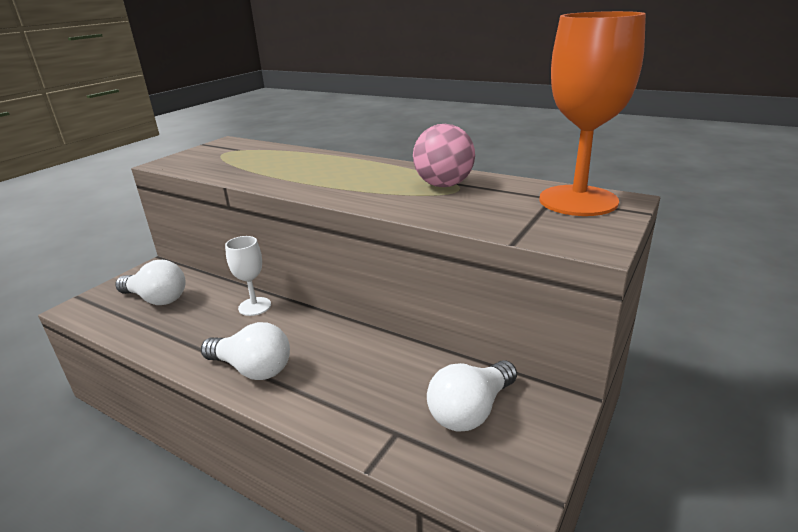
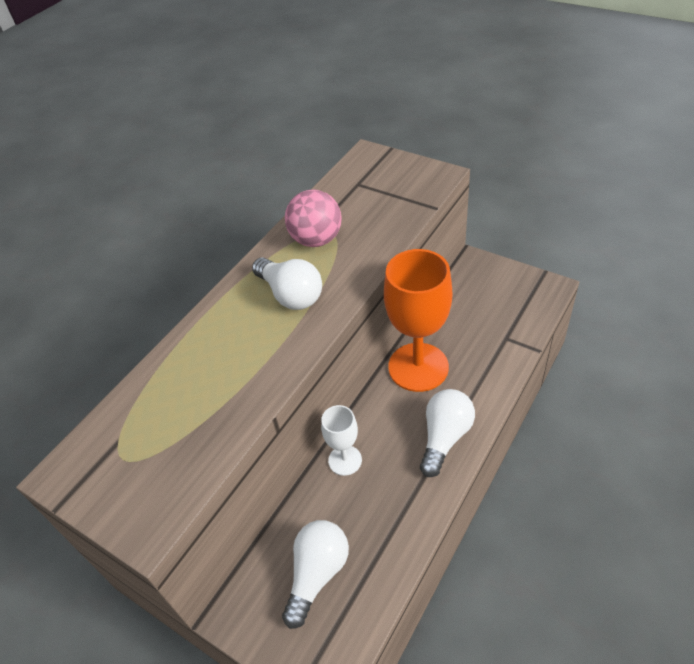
camera: 85 degrees left, 20 degrees up
(471, 411) = (482, 301): white light bulb -> white light bulb (291, 295)
(578, 201) = (366, 173): orange goblet -> orange goblet (418, 367)

